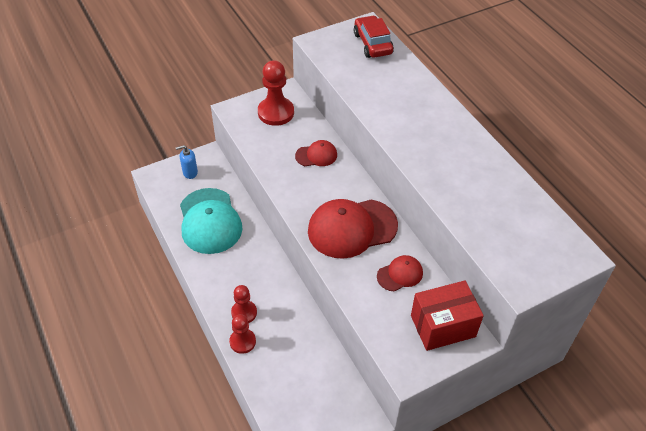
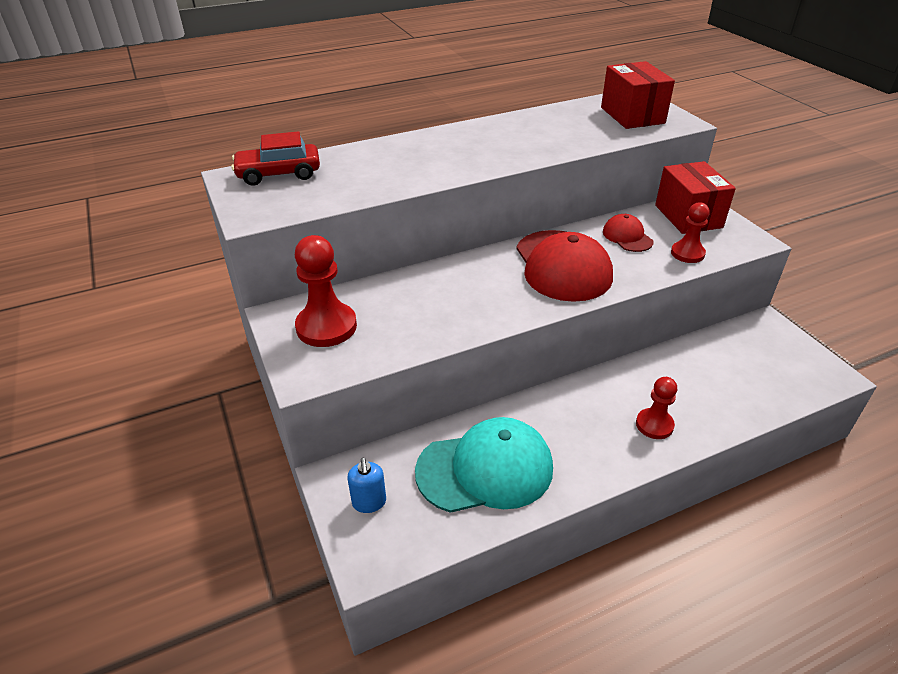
camera: 85 degrees left, 10 degrees down
(242, 341) = (702, 426): red pawn -> red pawn (687, 253)
(316, 155) = (429, 289): red cap -> none
(527, 247) = (632, 115): none -> red box

